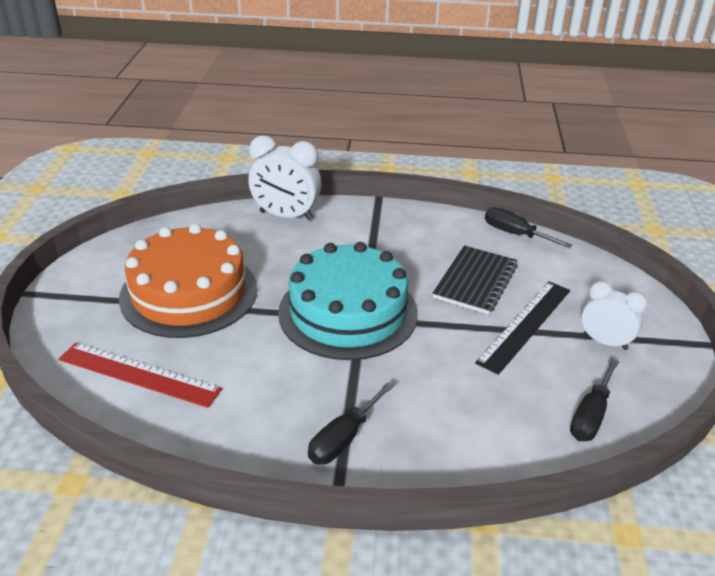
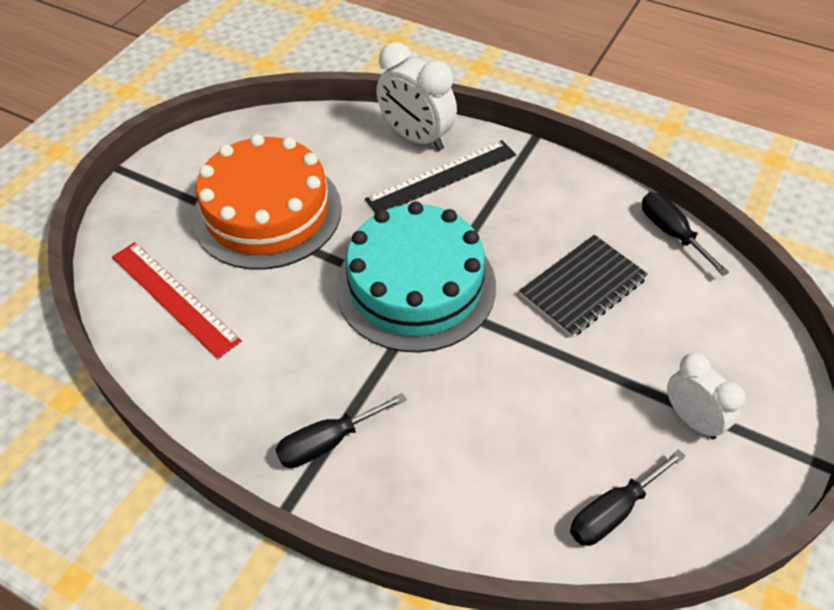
camera: 25 degrees right, 15 degrees up
(525, 325) = (607, 365): black ruler -> black ruler (442, 177)

